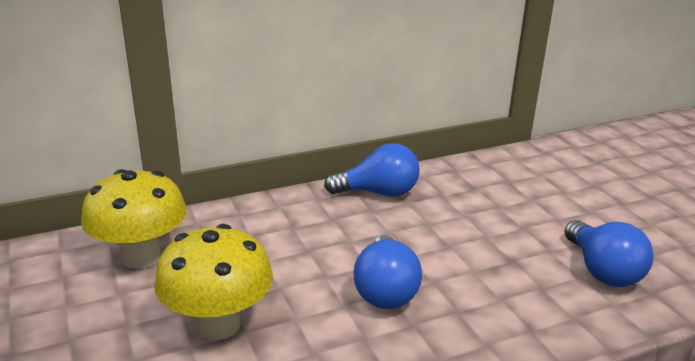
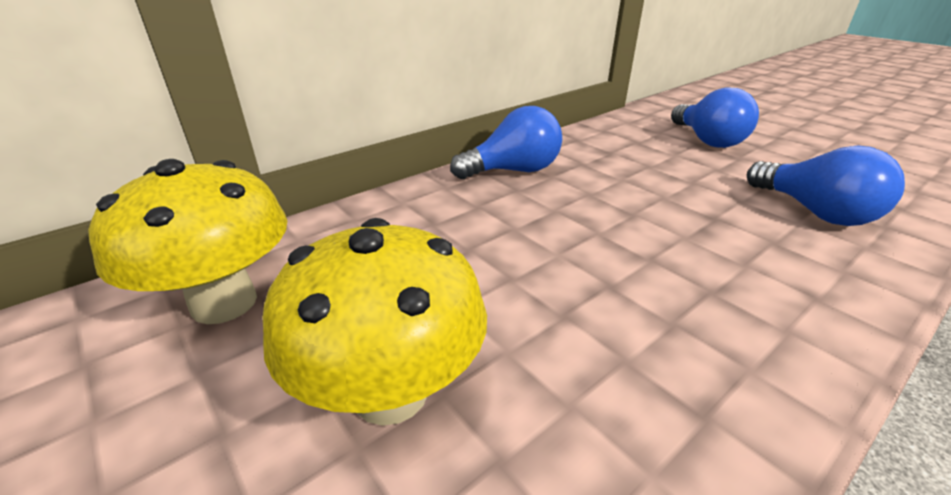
camera: 15 degrees left, 5 degrees up
(385, 290) = (603, 282): blue light bulb -> blue light bulb (707, 140)

